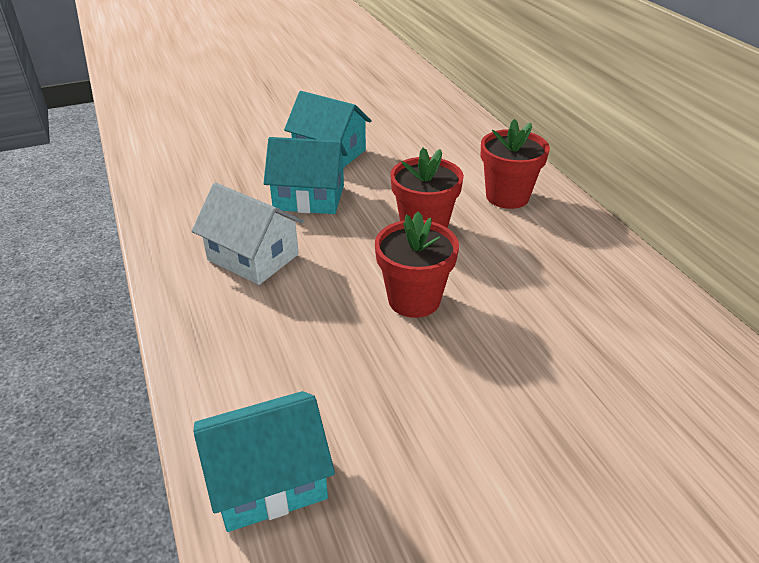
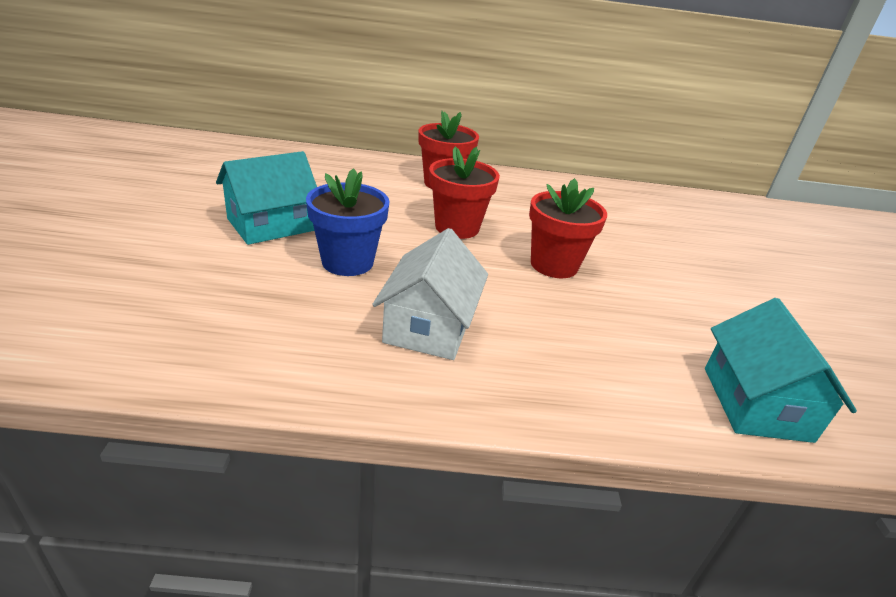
camera: 70 degrees left, 5 degrees down
(253, 257) = (429, 326): white house -> white house turned 45 degrees counterclockwise
(309, 198) = (347, 262): turquoise house -> blue flower pot

